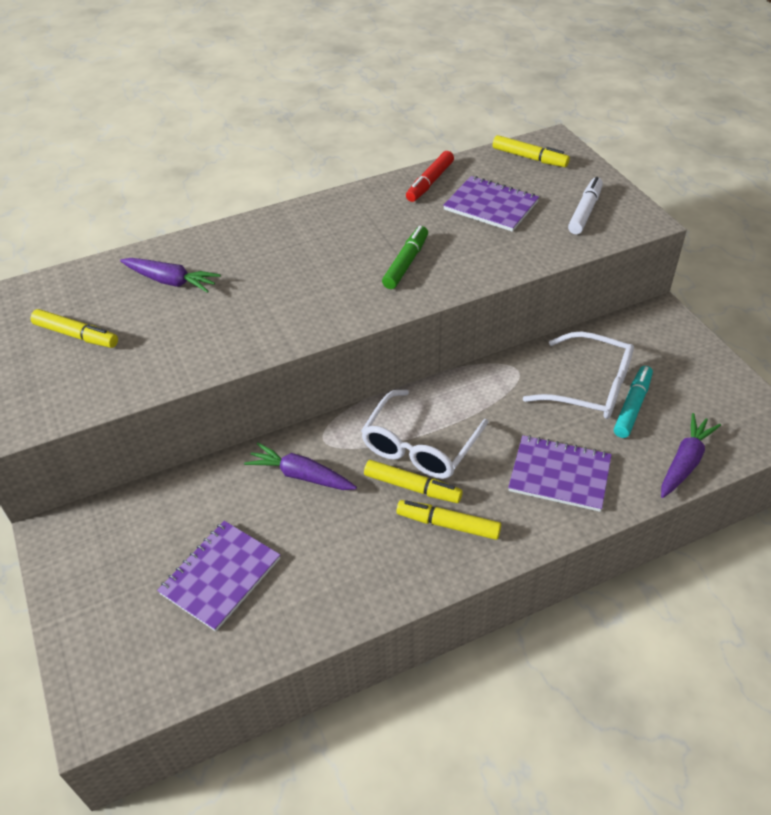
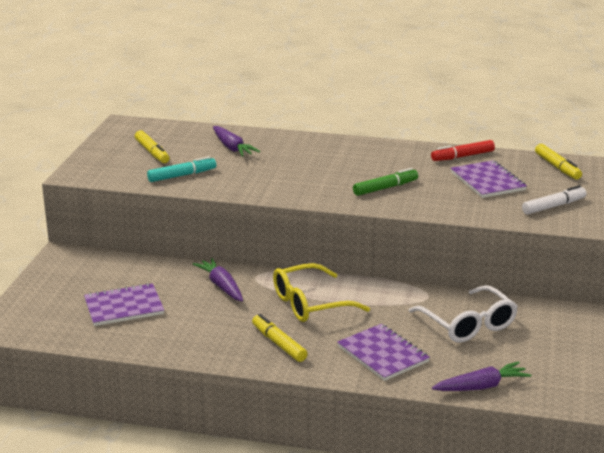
camera: 35 degrees right, 20 degrees down
(412, 487) = (280, 319): yellow marker -> none
(420, 446) = (310, 304): white glasses -> yellow glasses
(632, 406) = (485, 346): turquoise marker -> turquoise marker (182, 175)

